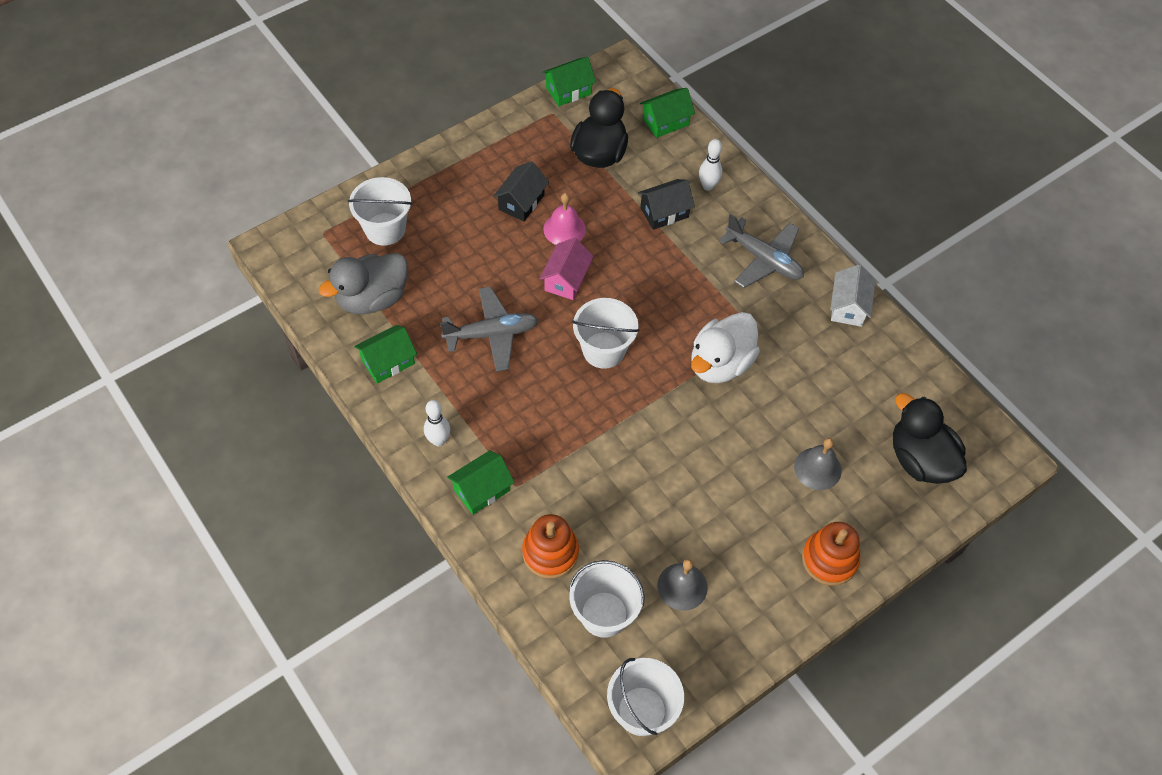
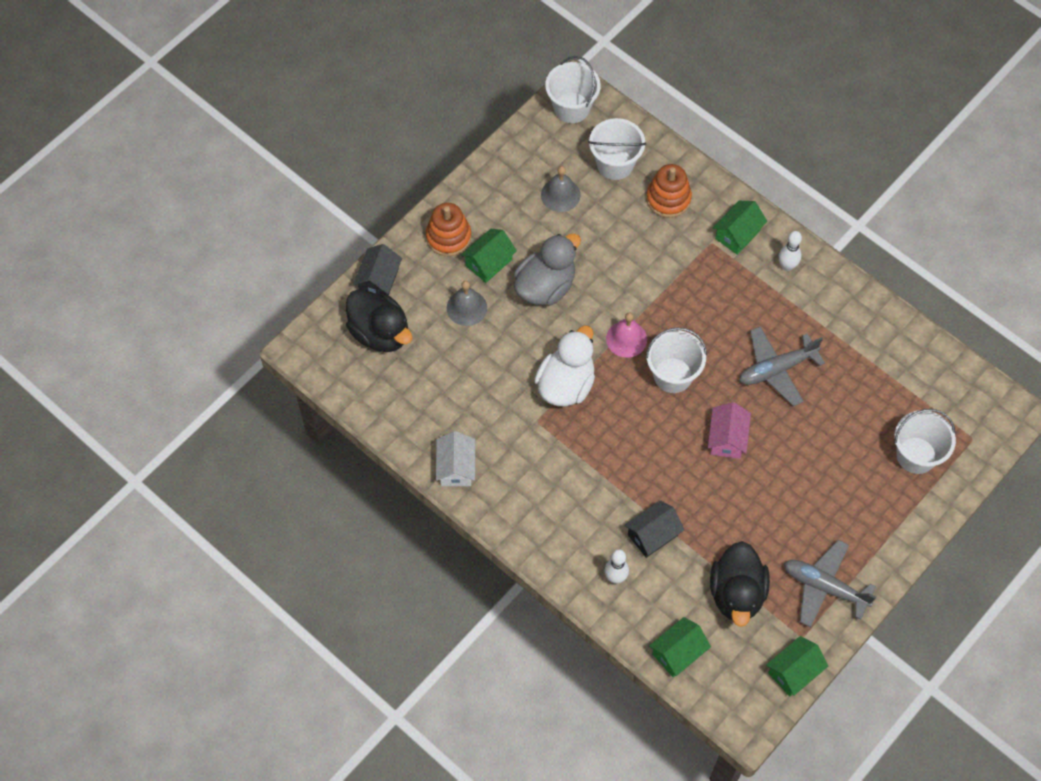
camera: 170 degrees right, 5 degrees up
(372, 299) = (896, 380): grey duck -> grey duck (545, 286)
(388, 362) = (857, 324): green house -> green house (489, 262)
(521, 202) = (797, 515): black house -> black house (379, 280)
(564, 229) = (745, 493): pink bell -> pink bell (626, 339)
(763, 259) = (544, 502): grey plane -> grey plane (824, 587)

